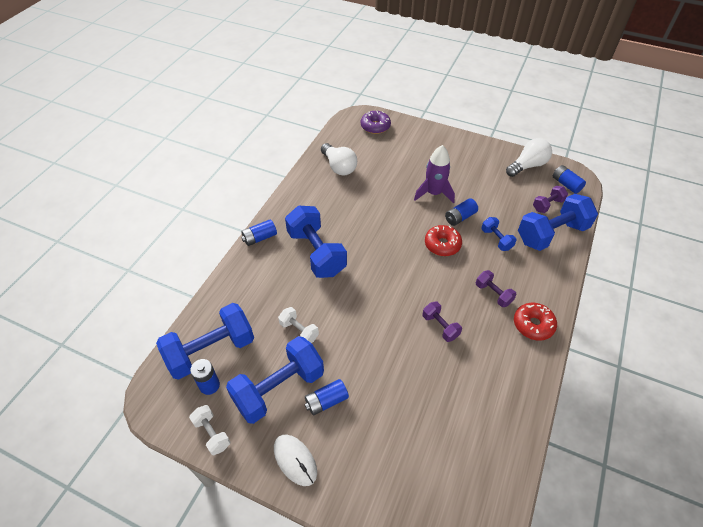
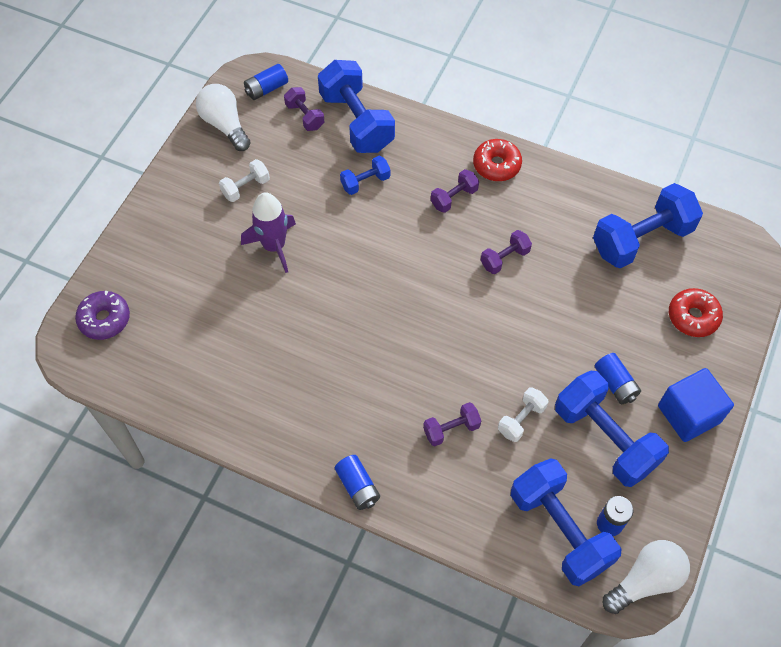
camera: 90 degrees left, 10 degrees up
(212, 433) = (671, 510): white dumbbell -> white dumbbell (246, 187)
(295, 287) = (451, 429): none -> purple dumbbell
(295, 460) = (688, 414): white mouse -> blue cube
(316, 253) = (388, 403): blue dumbbell -> blue dumbbell (641, 239)
(339, 167) = (203, 376): white light bulb -> white light bulb (645, 580)
(442, 244) = (373, 244): red donut -> red donut (693, 317)
(460, 217) = (324, 218): blue battery -> none

